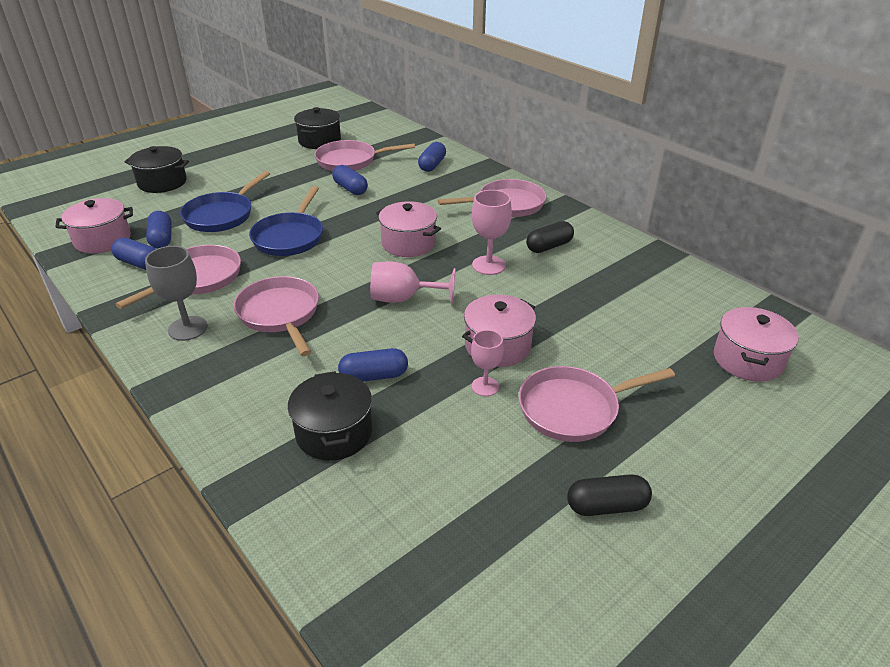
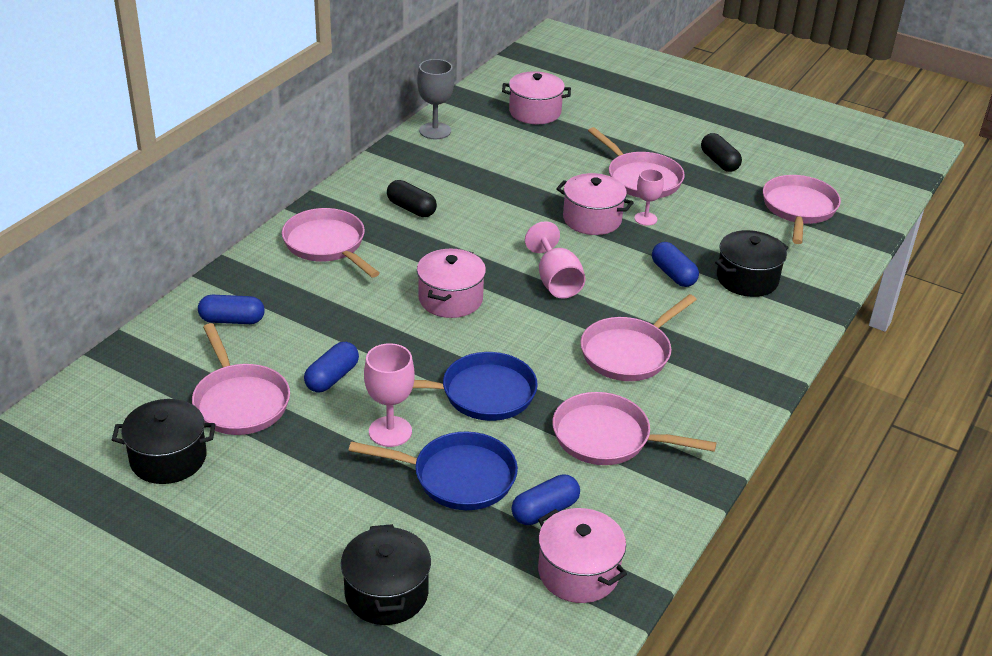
camera: 110 degrees left, 0 degrees up
(139, 263) = (608, 504): blue capsule -> none
(188, 328) = (691, 408): grey goblet -> grey goblet (435, 131)
(457, 554) = (798, 209): none -> pink pan
(488, 265) = (467, 240): pink goblet -> pink goblet (390, 431)

